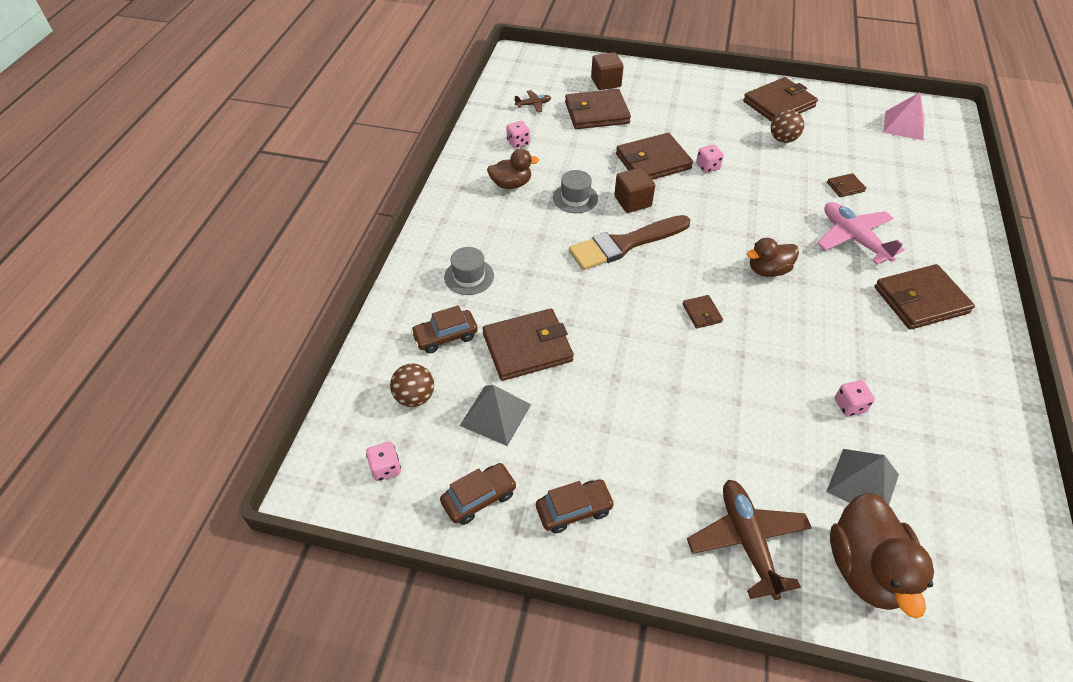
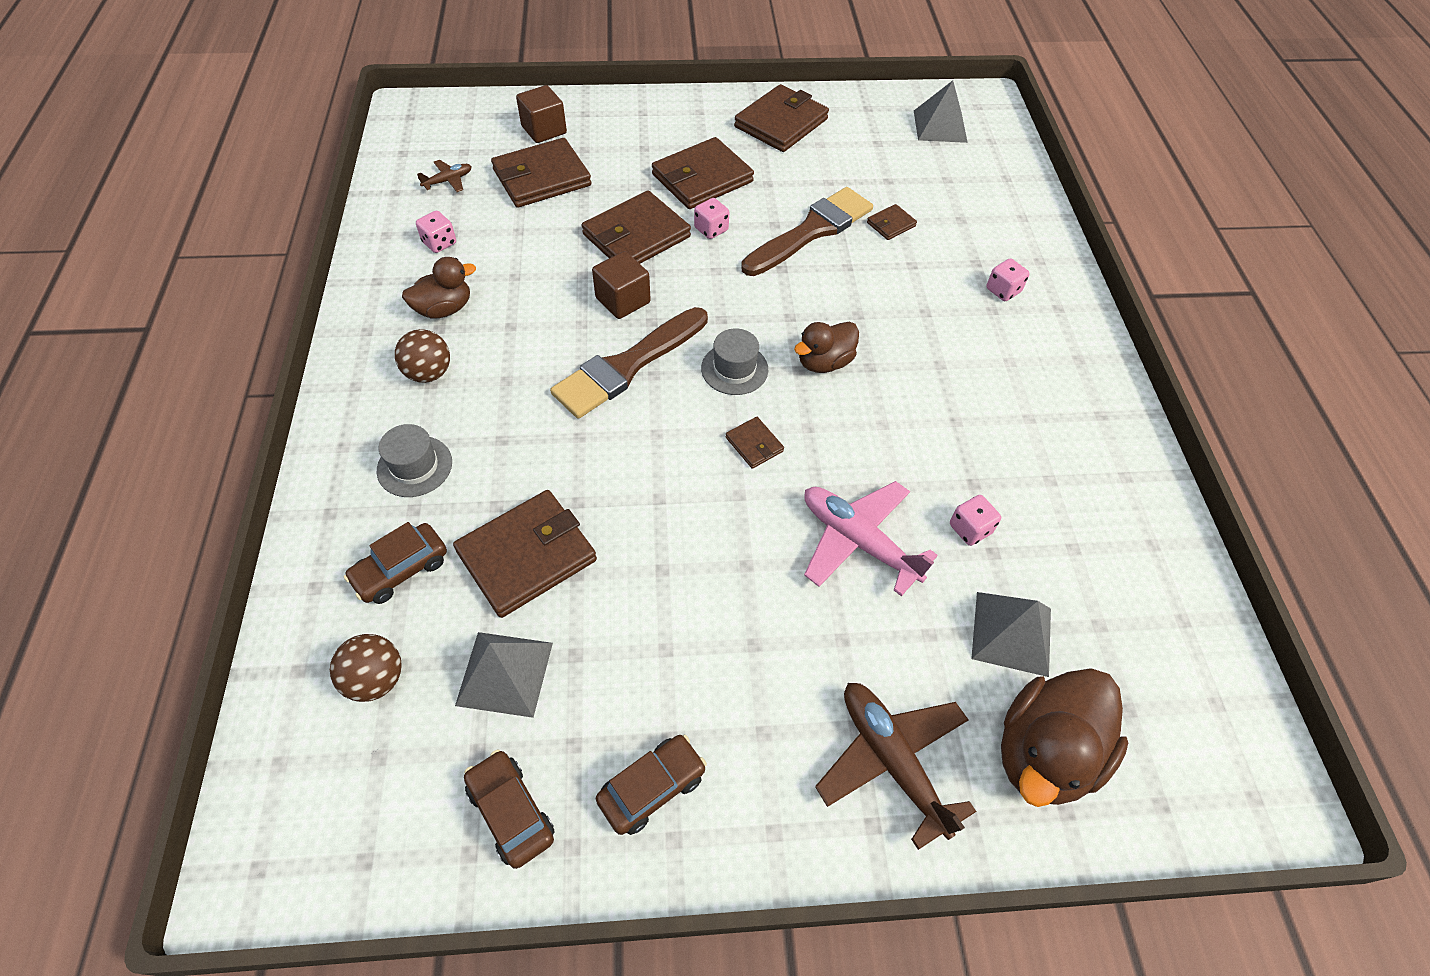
camera: 20 degrees left, 5 degrees up
(386, 468) = (357, 807): pink dice -> pink dice (1003, 290)
(479, 498) = (511, 812): brown car -> brown car turned 75 degrees counterclockwise
(575, 198) = (541, 311): grey hat -> grey hat (734, 369)
(782, 181) = (811, 231): none -> brown brush
(783, 139) = (798, 172): brown ball -> brown ball (429, 373)
(853, 238) = (918, 294): pink plane -> pink plane (858, 541)
(865, 568) = (1044, 753): brown duck -> brown duck turned 60 degrees clockwise
(904, 125) = (940, 126): pink pyramid -> grey pyramid
(920, 300) = (1017, 361): brown wallet -> brown wallet (702, 178)

